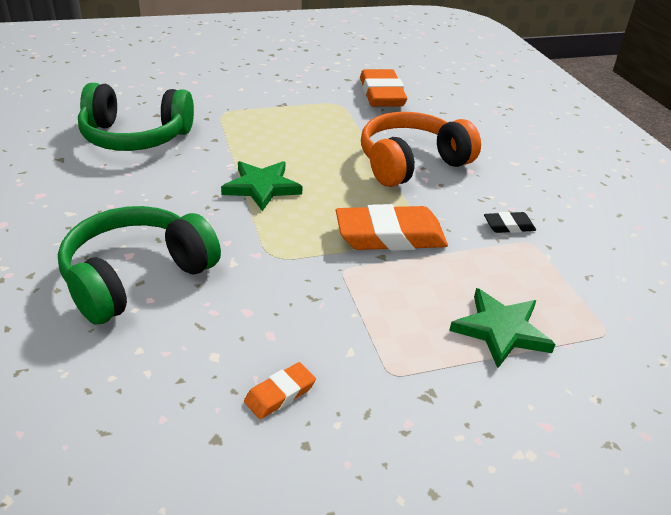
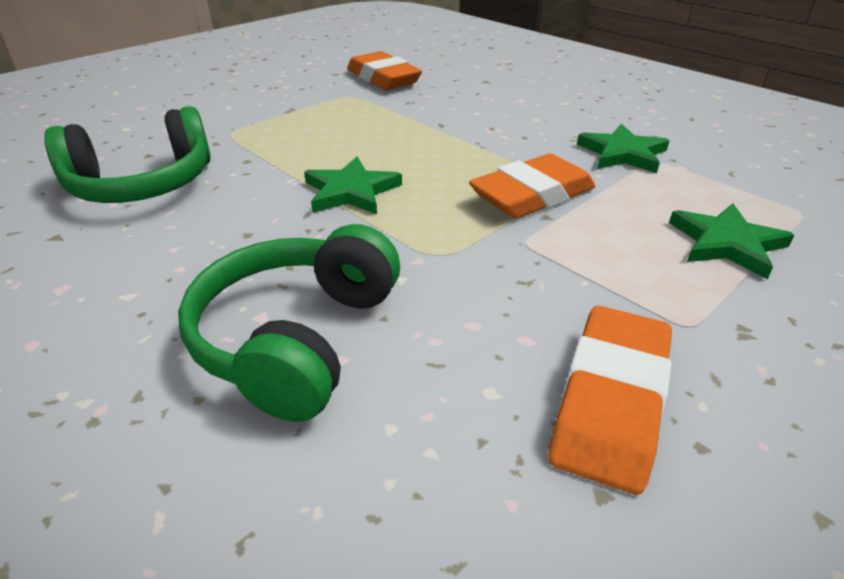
camera: 25 degrees left, 0 degrees up
(280, 394) = (610, 401): orange eraser -> orange eraser, size x2.08
(411, 163) = (477, 127): orange headphones -> none
(508, 226) = (622, 153): black eraser -> green star

